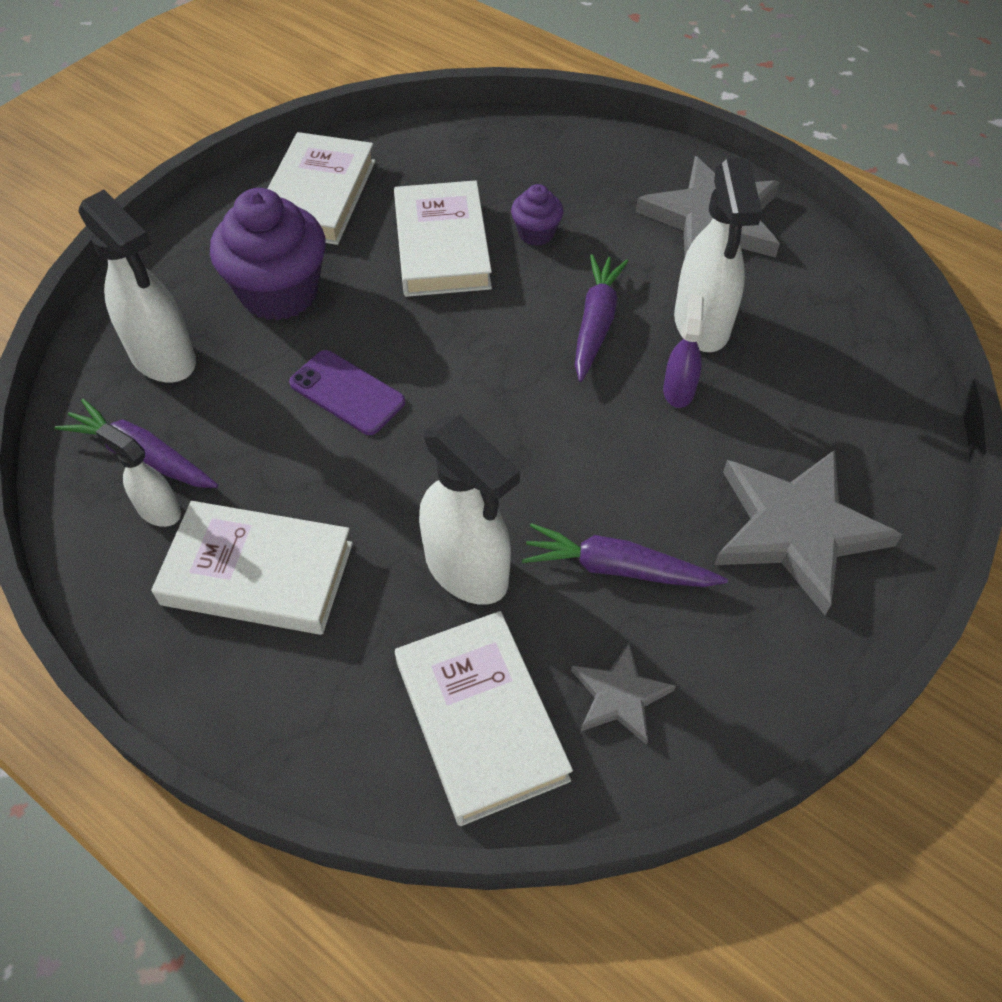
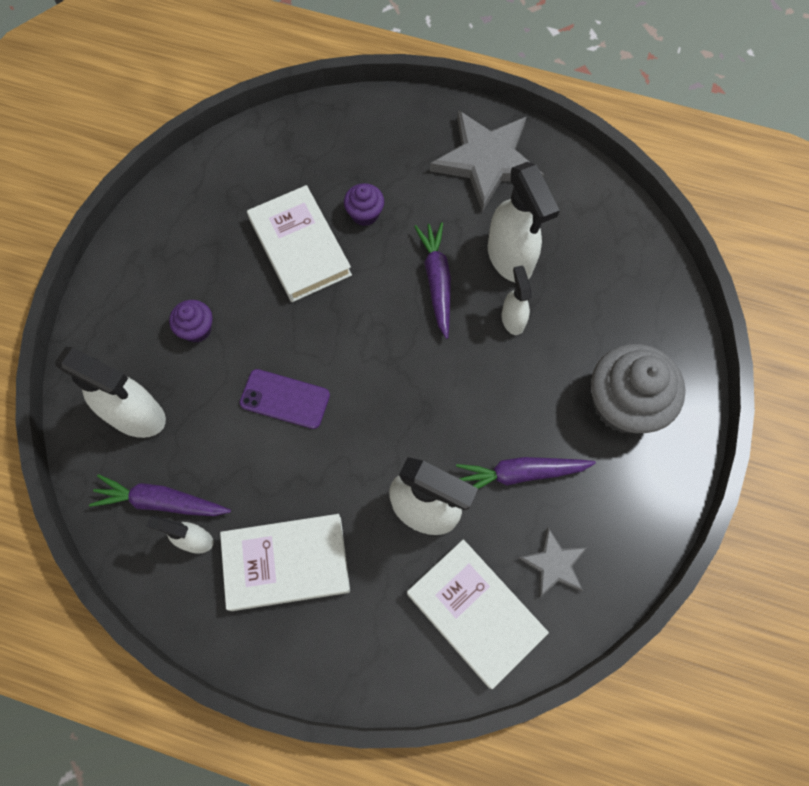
camera: 20 degrees left, 15 degrees up
(279, 293) = (197, 329): purple cupcake -> purple cupcake, size x0.49
(318, 196) = (186, 230): white book -> none
(678, 390) = (513, 319): purple spray bottle -> white spray bottle
(796, 530) = (623, 404): grey star -> grey cupcake

